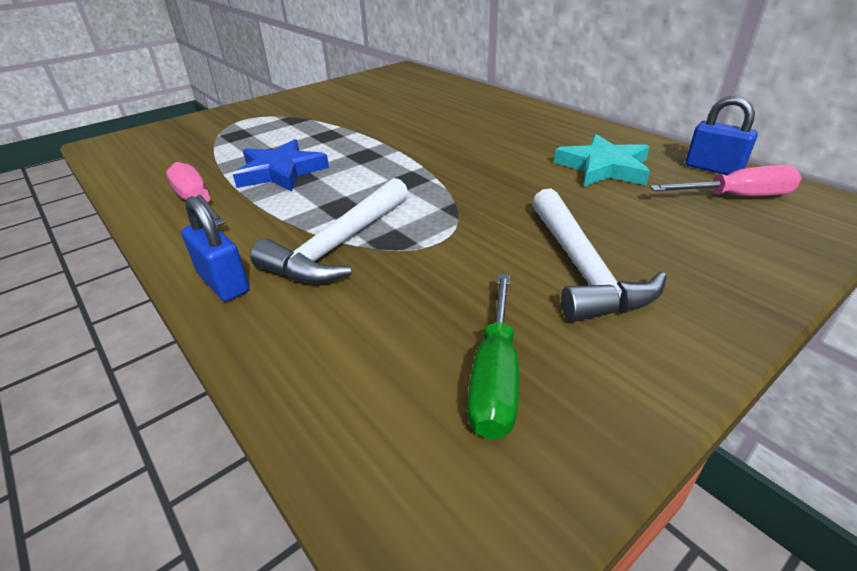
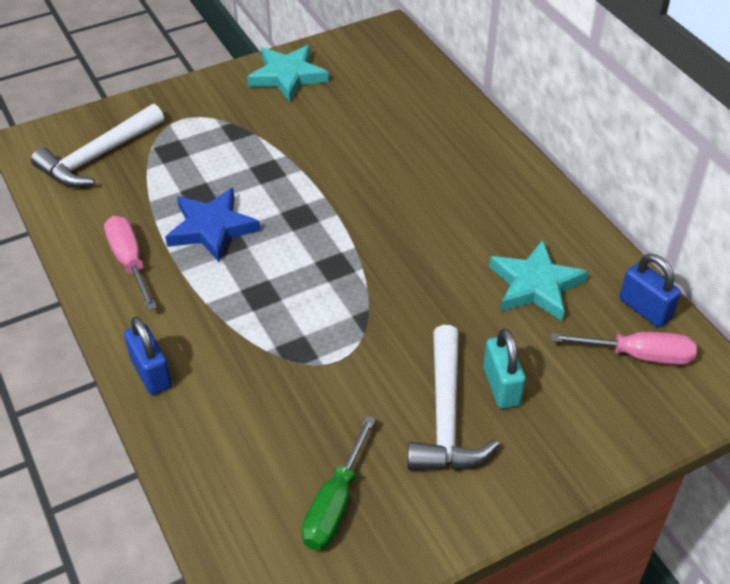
camera: 10 degrees right, 10 degrees up
(331, 92) = (287, 76): none -> turquoise star
(339, 245) = (250, 348): white hammer -> white hammer (97, 157)
(624, 236) = (501, 386): none -> turquoise padlock

